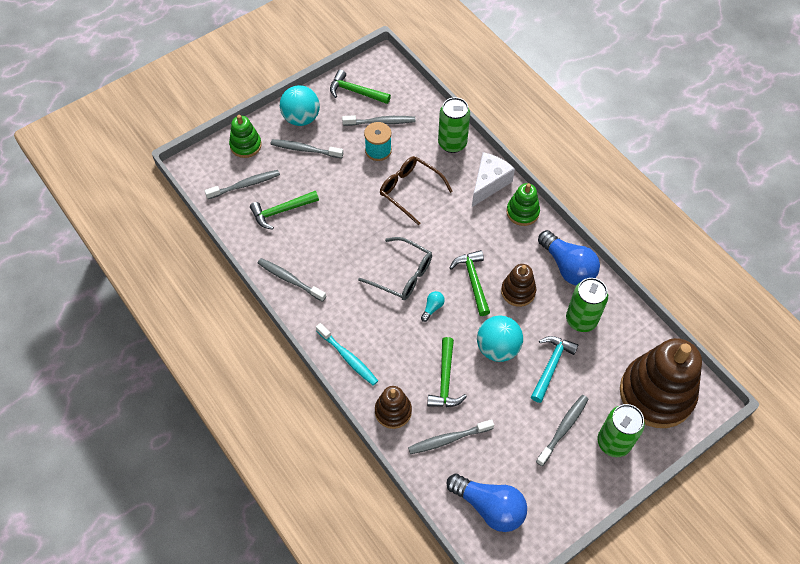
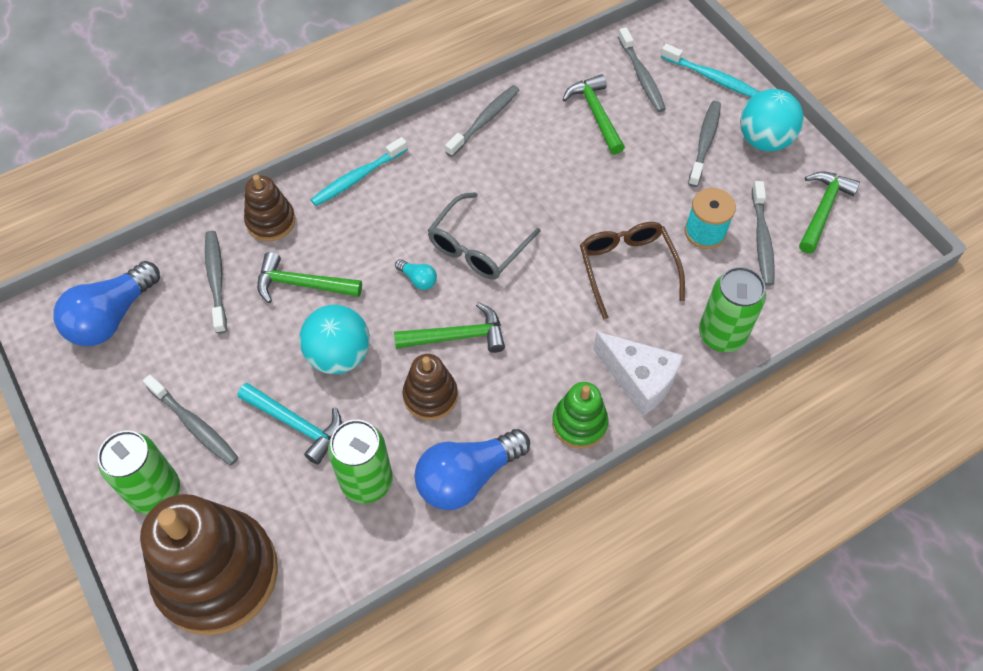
camera: 95 degrees right, 0 degrees up
(246, 145) = (711, 77): green stacking toy -> turquoise toothbrush
(410, 191) = (627, 268): brown glasses -> brown glasses turned 60 degrees counterclockwise

